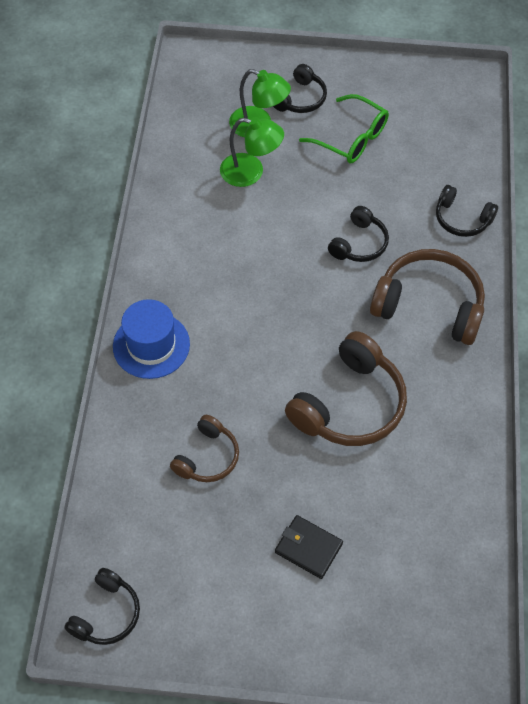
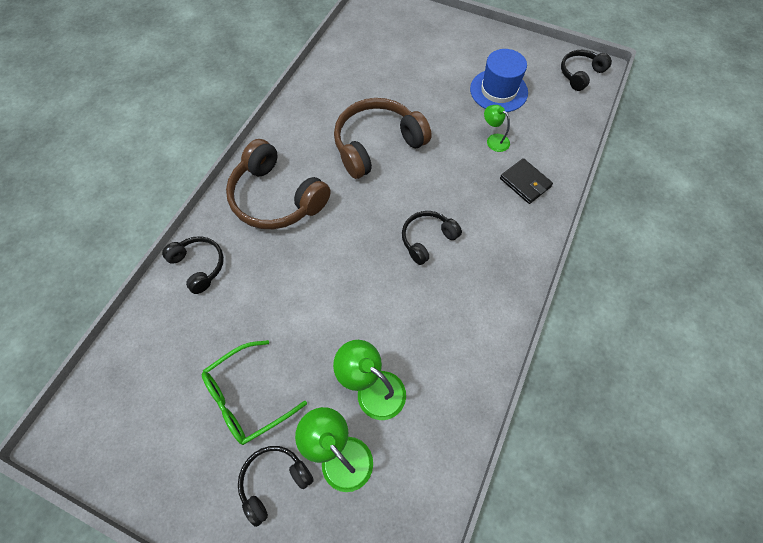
camera: 160 degrees left, 5 degrees up
(151, 345) = (519, 233): blue hat -> blue hat (498, 91)
(207, 457) = (494, 140): brown headphones -> green lamp
(308, 548) = (442, 73): black wallet -> black wallet (525, 182)
(351, 138) = (247, 398): green glasses -> green glasses turned 90 degrees counterclockwise
(359, 243) = (303, 271): black headphones -> black headphones (427, 239)

